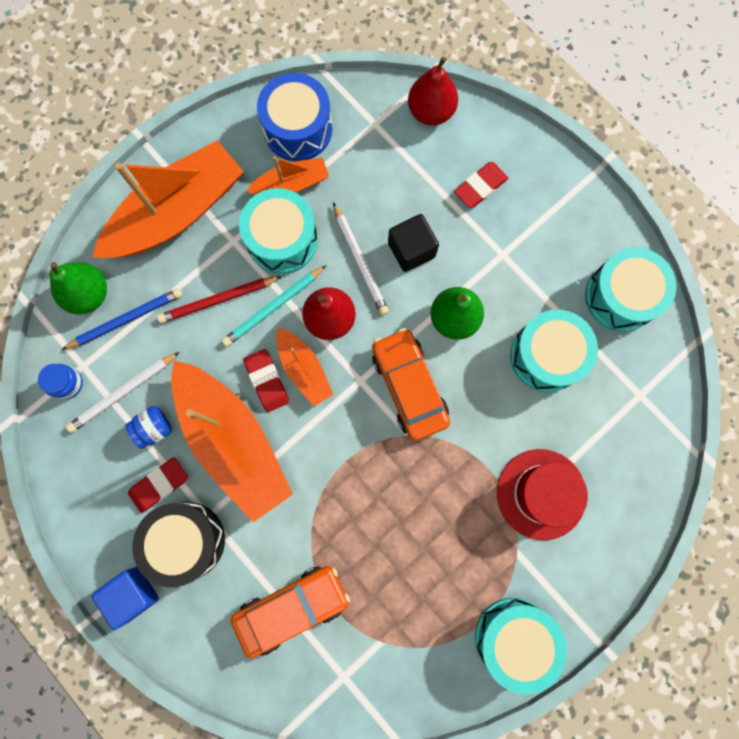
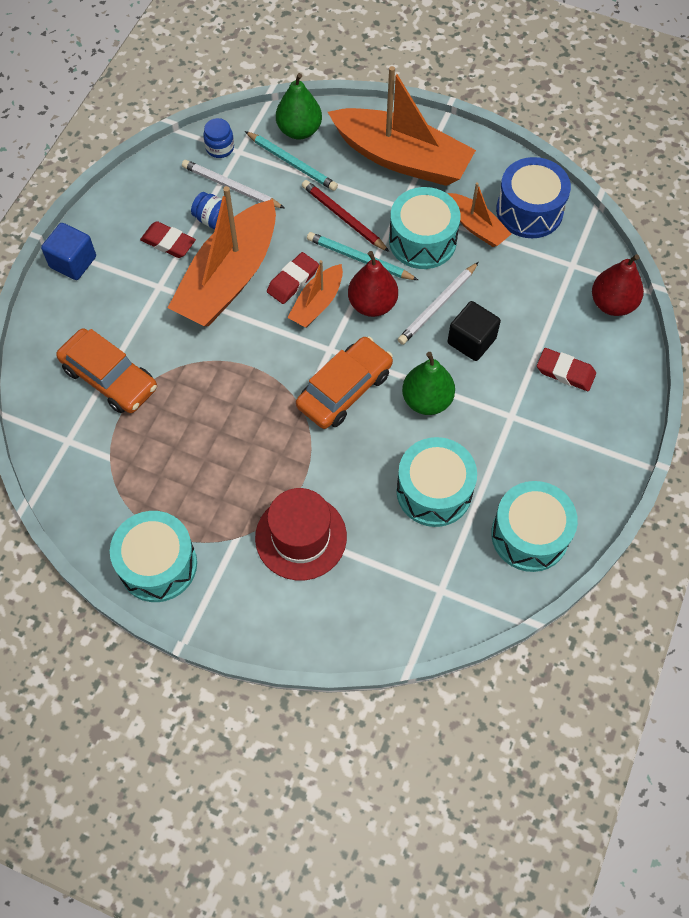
camera: 65 degrees right, 15 degrees down
(126, 320) = (292, 163): blue pencil -> turquoise pencil
(186, 541) = (131, 280): black drum -> none

